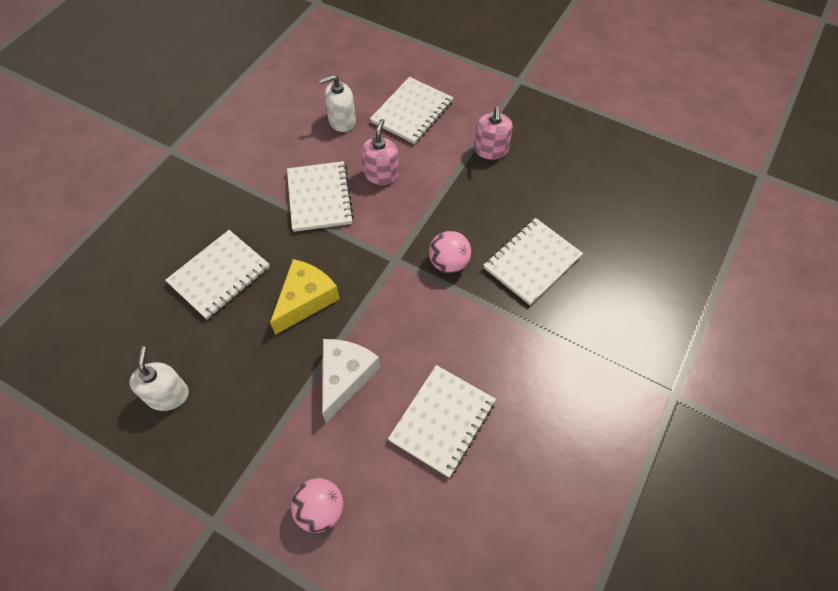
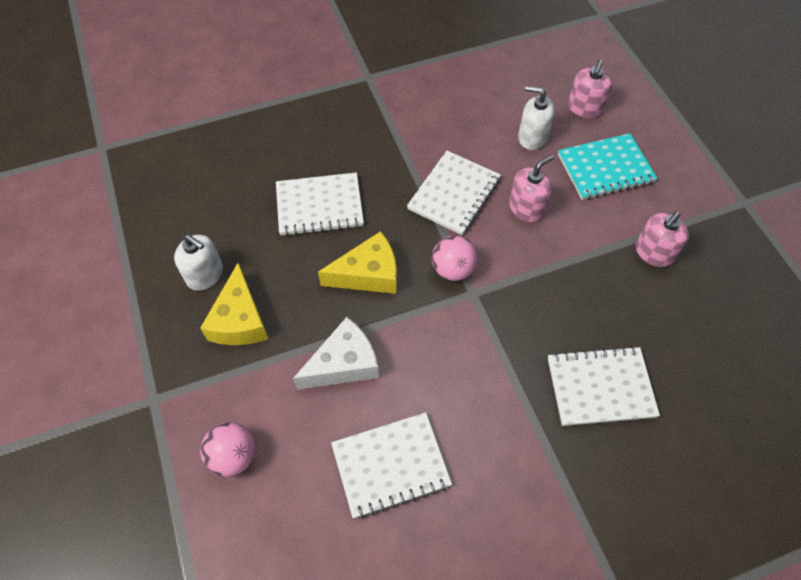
camera: 40 degrees right, 0 degrees up
(168, 395) = (205, 275): white soap dispenser -> white soap dispenser turned 90 degrees clockwise
(231, 407) = (239, 320): none -> yellow cheese
(361, 77) = (584, 108): none -> pink soap dispenser
(412, 112) = (605, 168): white notebook -> turquoise notebook
(449, 263) = (519, 330): pink ball -> pink ball (452, 269)

